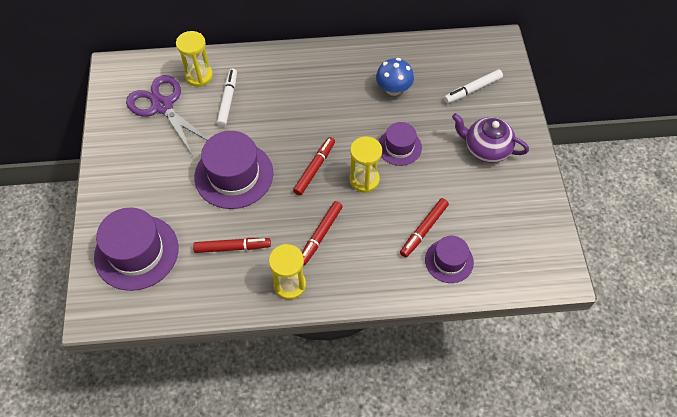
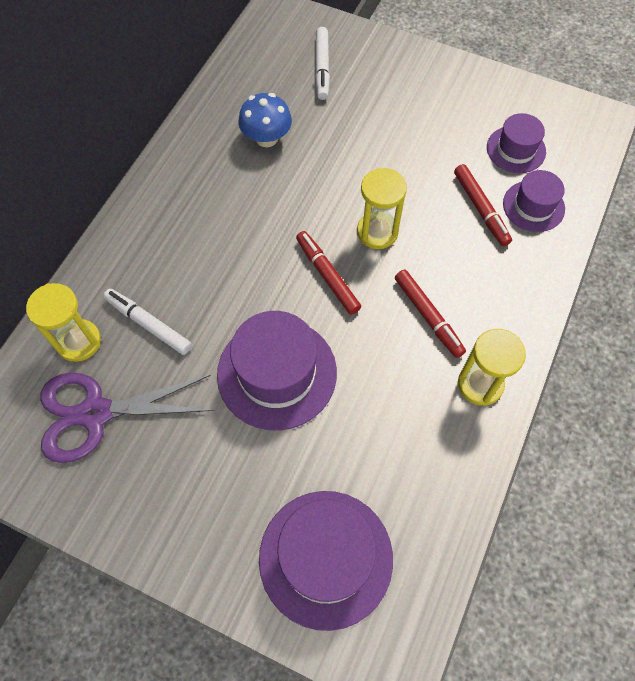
camera: 60 degrees left, 5 degrees up
(232, 247) = (389, 427): red marker -> none
(399, 147) = (354, 174): purple hat -> purple hat (516, 149)
(486, 149) = (409, 98): purple teapot -> none

